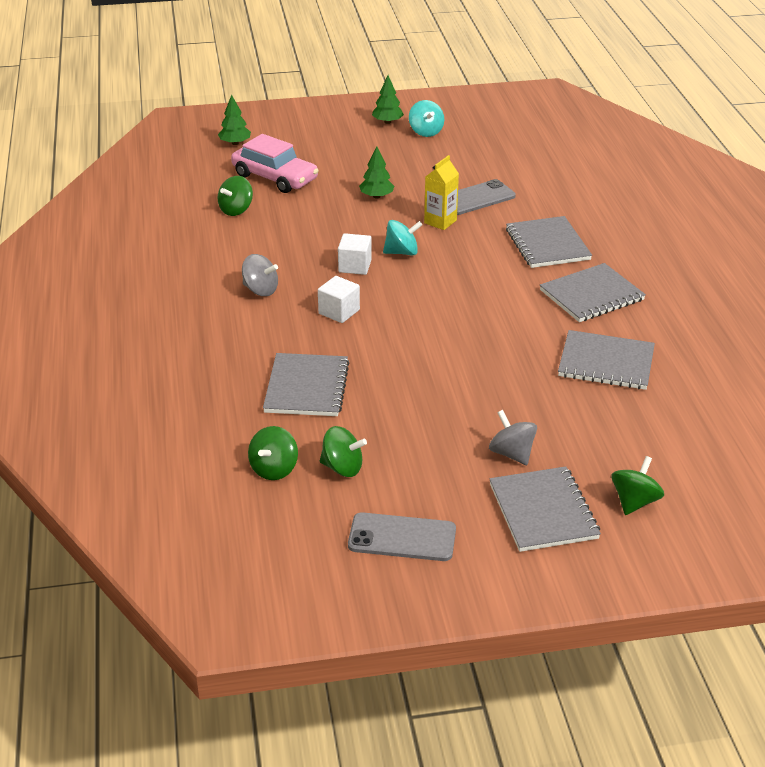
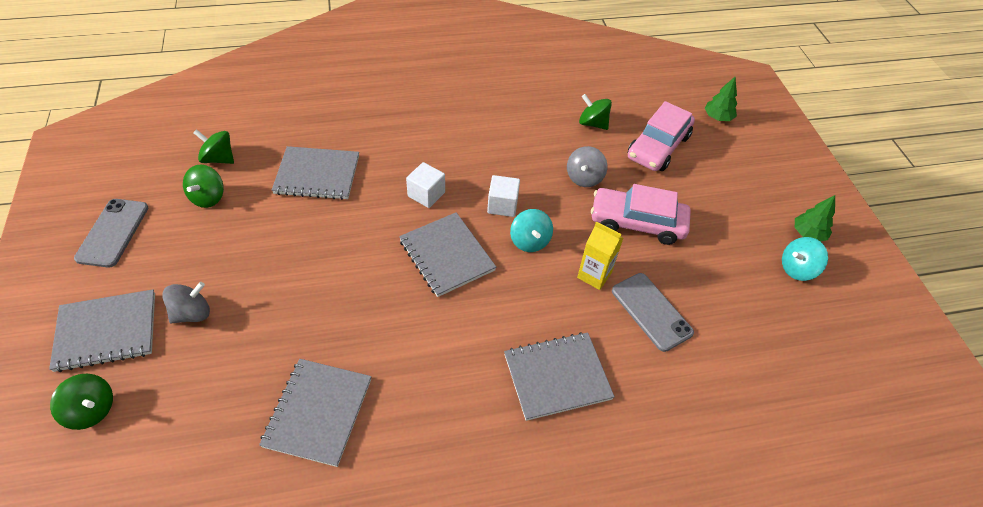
camera: 85 degrees right, 15 degrees up
(260, 290) = (461, 143): grey spinning top -> grey spinning top (584, 178)
(376, 196) = (637, 222): green tree -> pink car
(591, 295) = (450, 413): grey notebook -> grey notebook (447, 255)

